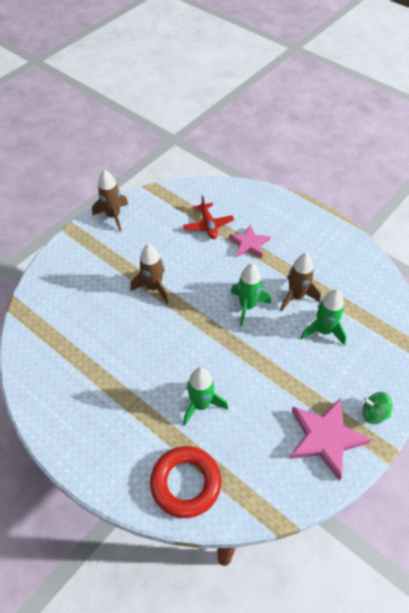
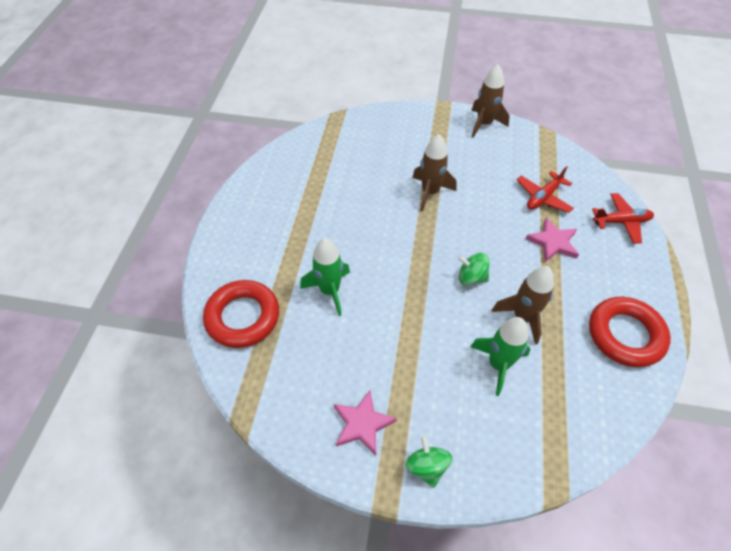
camera: 60 degrees right, 0 degrees up
(247, 306) = (471, 277): green rocket -> green spinning top
(257, 199) = (621, 222): none -> red plane
(325, 438) = (362, 424): pink star -> pink star, size x0.63
(339, 252) = (625, 335): none -> red ring

